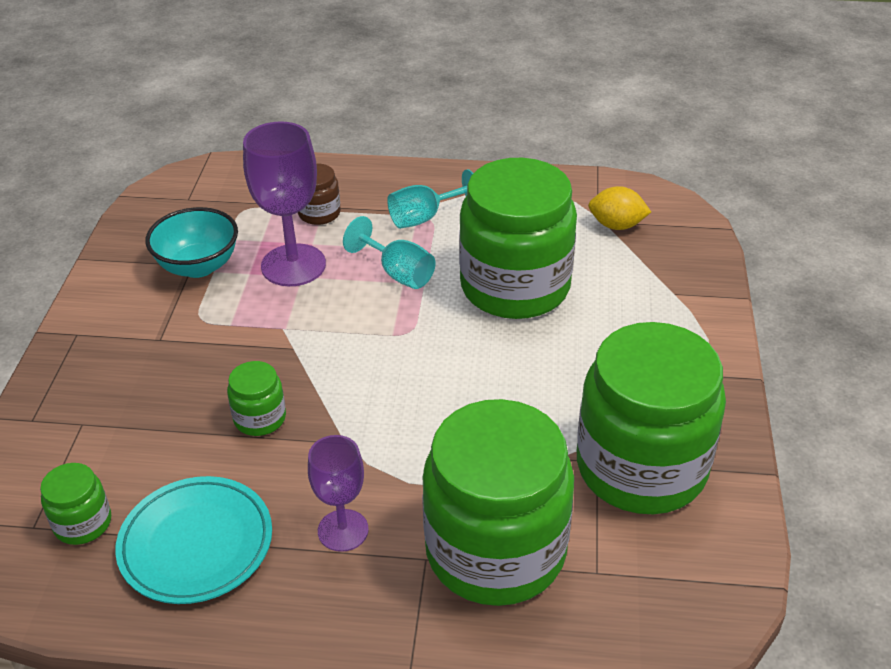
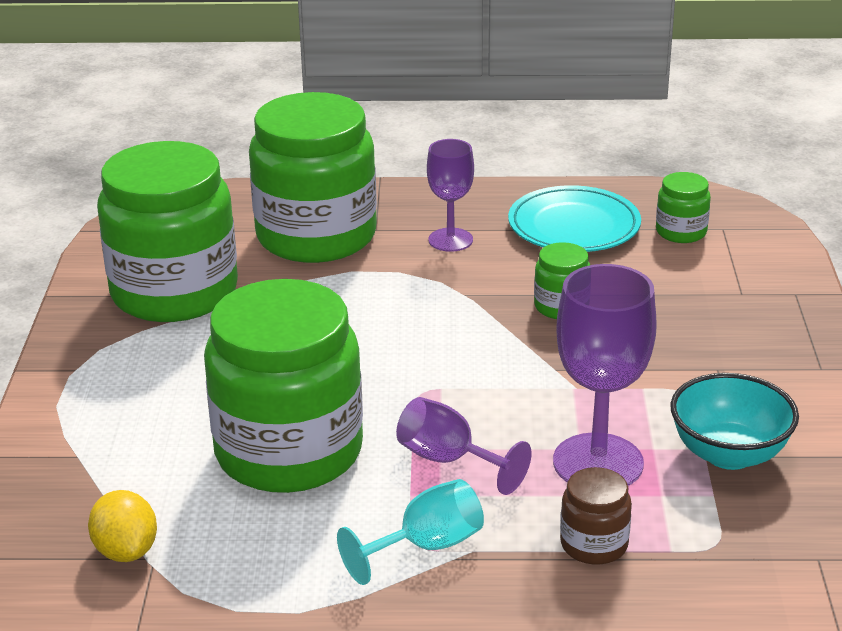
camera: 175 degrees right, 10 degrees down
(398, 273) = (449, 460): turquoise goblet -> purple goblet
(616, 225) = (126, 551): yellow lemon -> yellow lemon turned 60 degrees clockwise

